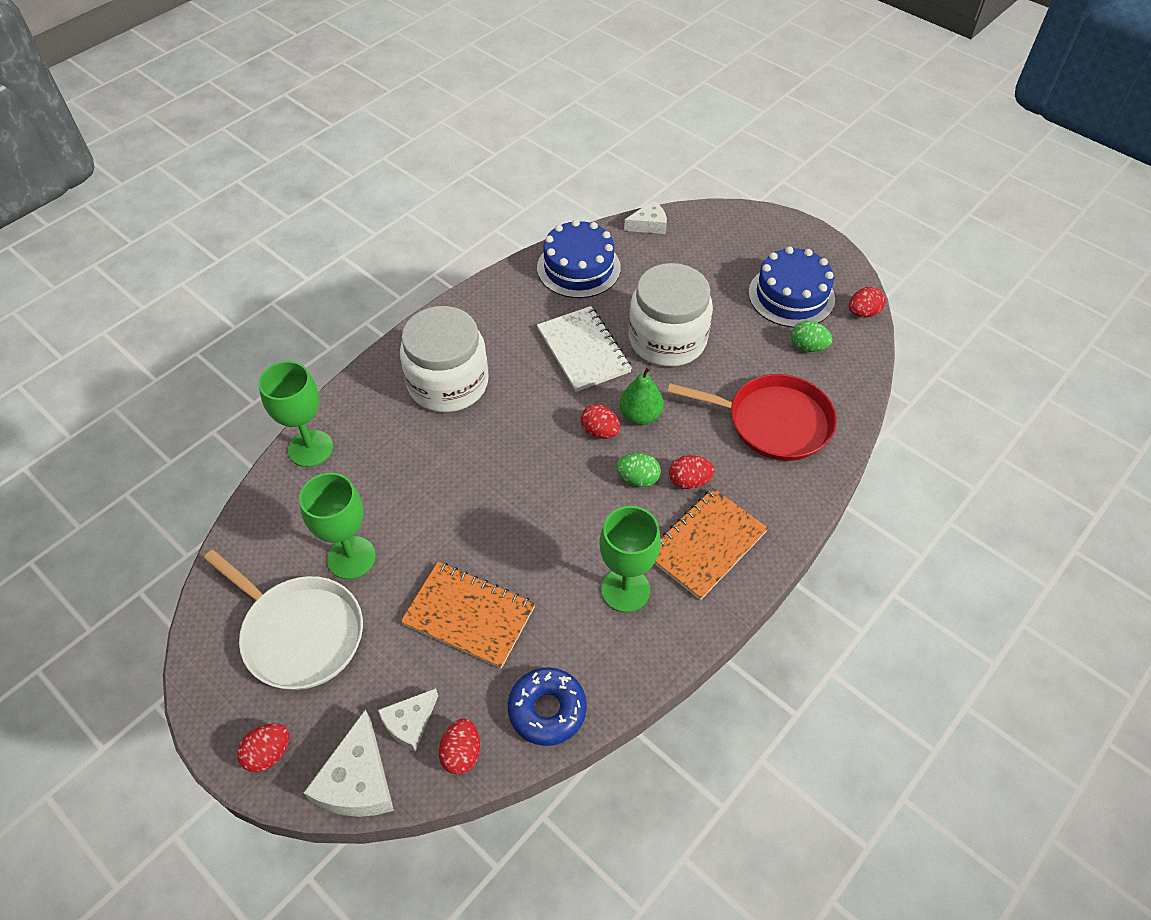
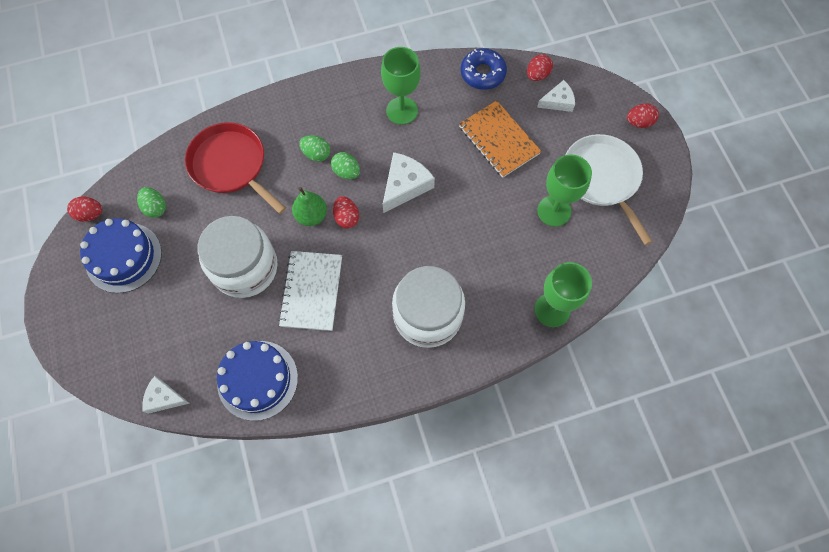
camera: 150 degrees left, 15 degrees up
(358, 780) = (596, 88): white cheese -> white cheese (405, 185)
(689, 481) = (316, 154): red egg -> green egg
(706, 545) = (337, 112): orange notebook -> none

